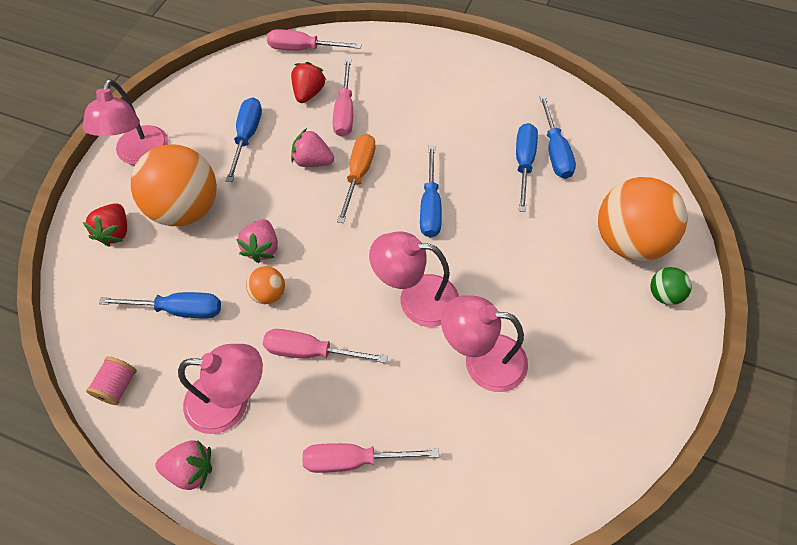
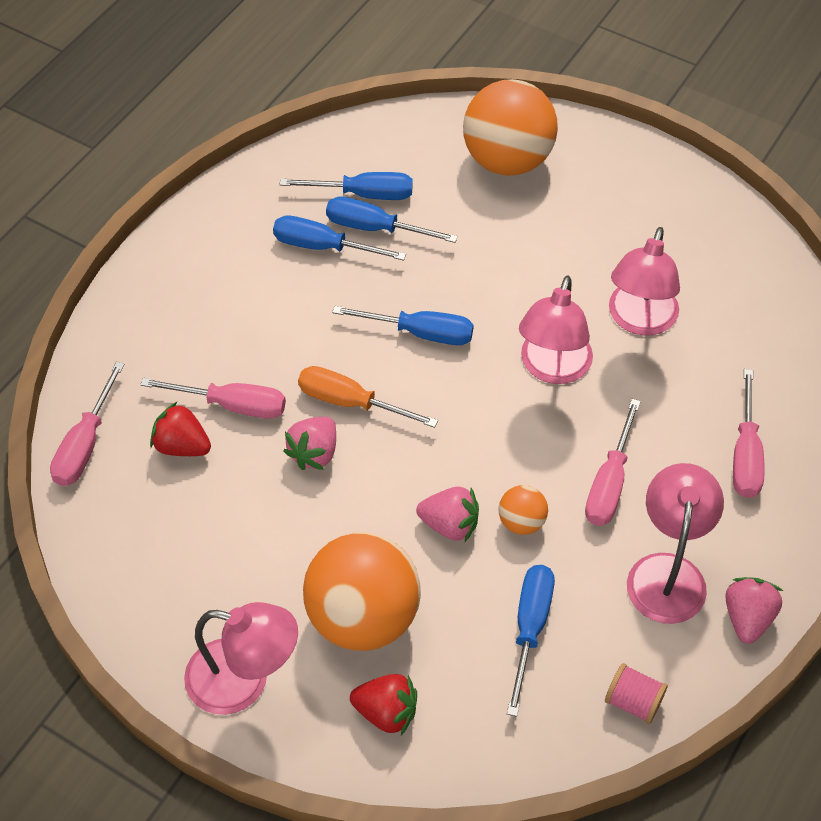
camera: 80 degrees left, 5 degrees down
(247, 137) = (246, 532): blue screwdriver -> blue screwdriver (323, 247)
(664, 294) = (580, 150): green ball -> none

